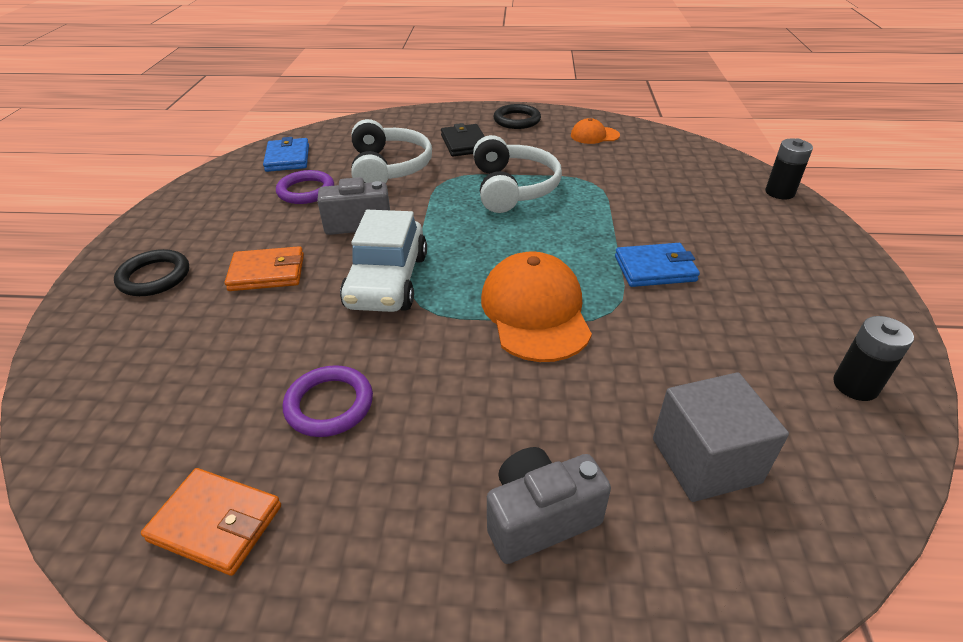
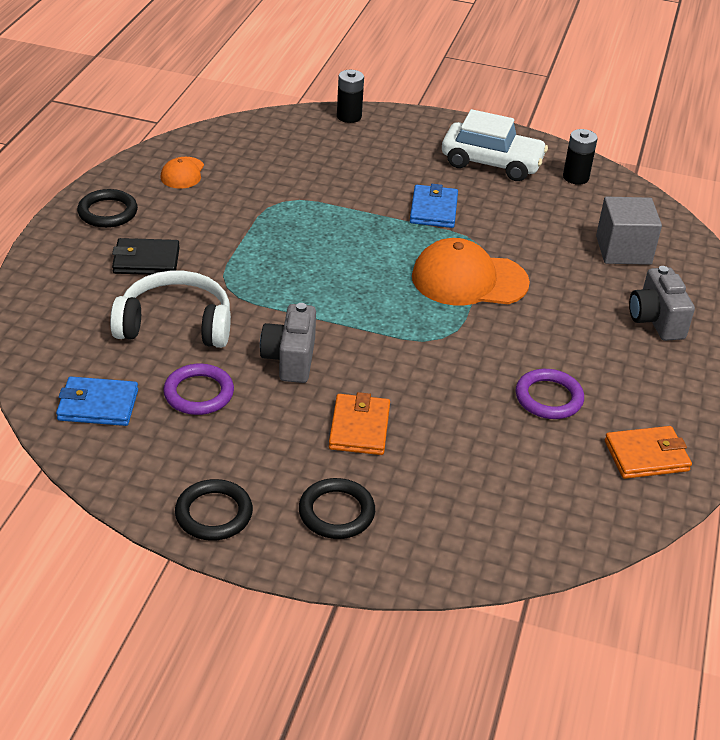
camera: 80 degrees left, 0 degrees up
(164, 221) = (214, 514): none -> black ring
(216, 523) = (646, 456): orange wallet -> orange wallet turned 45 degrees clockwise
(387, 281) = (401, 351): white car -> white car (491, 163)
(513, 188) = (268, 249): white headphones -> none

